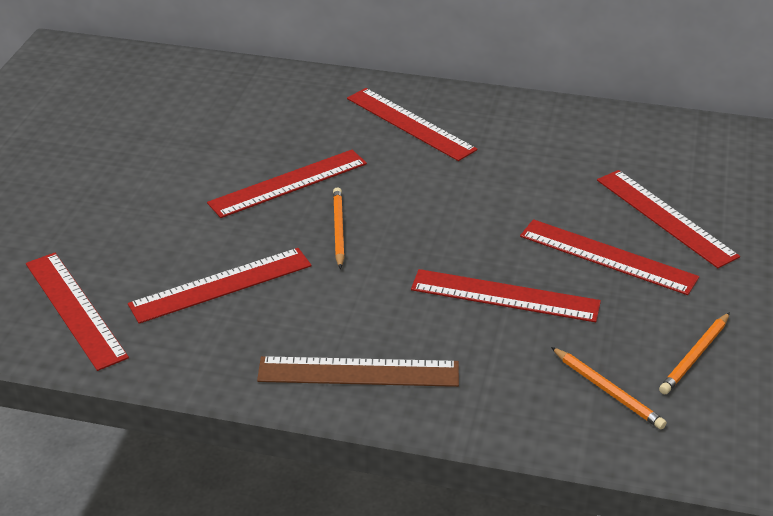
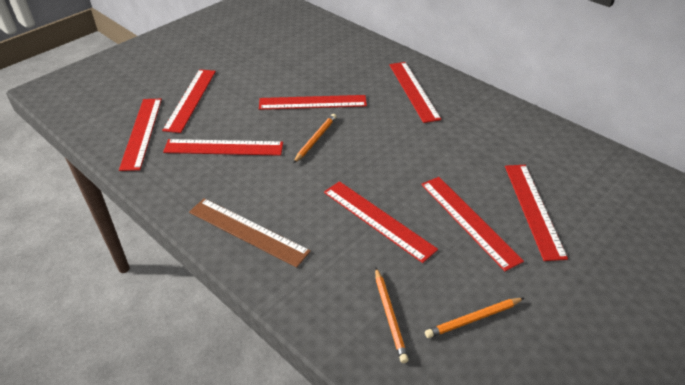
camera: 30 degrees right, 5 degrees up
(102, 239) = (190, 99): none -> red ruler

